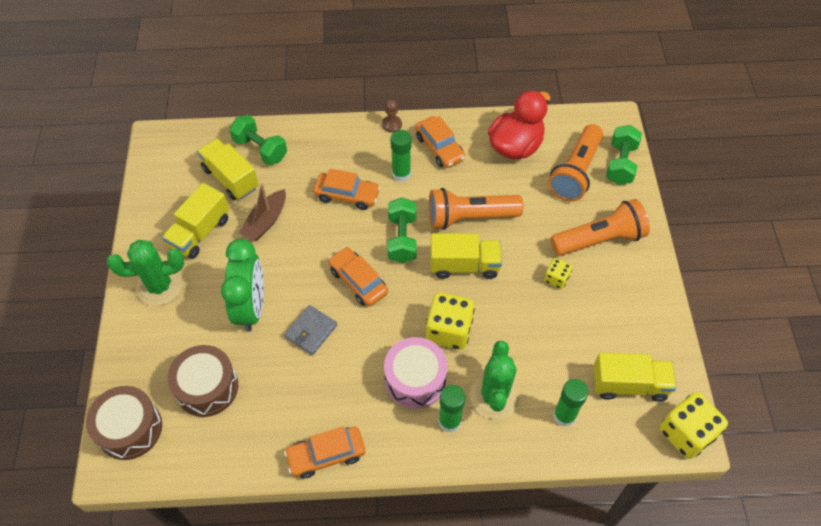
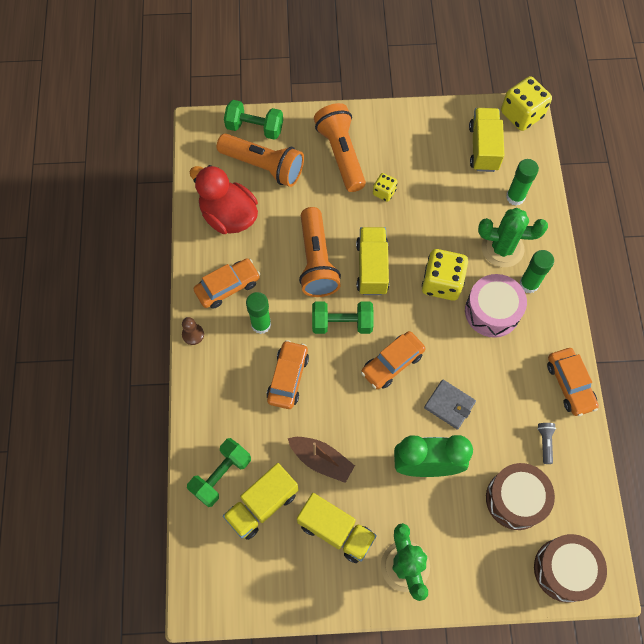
camera: 90 degrees left, 10 degrees up
(263, 422) = (545, 442): none -> grey flashlight

